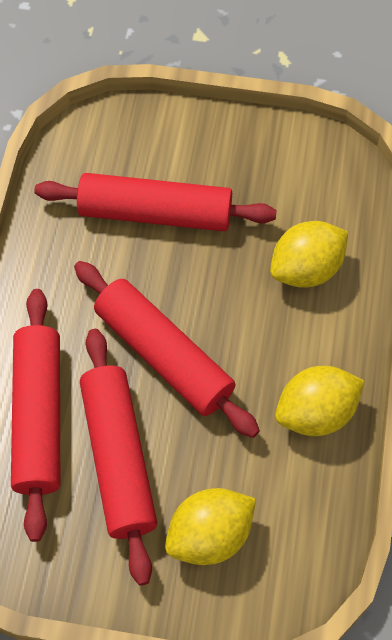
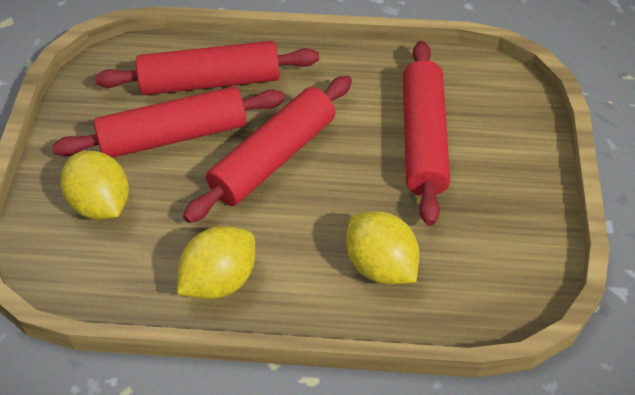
camera: 85 degrees right, 10 degrees down
(316, 413) = (219, 280): yellow lemon -> yellow lemon turned 75 degrees clockwise

